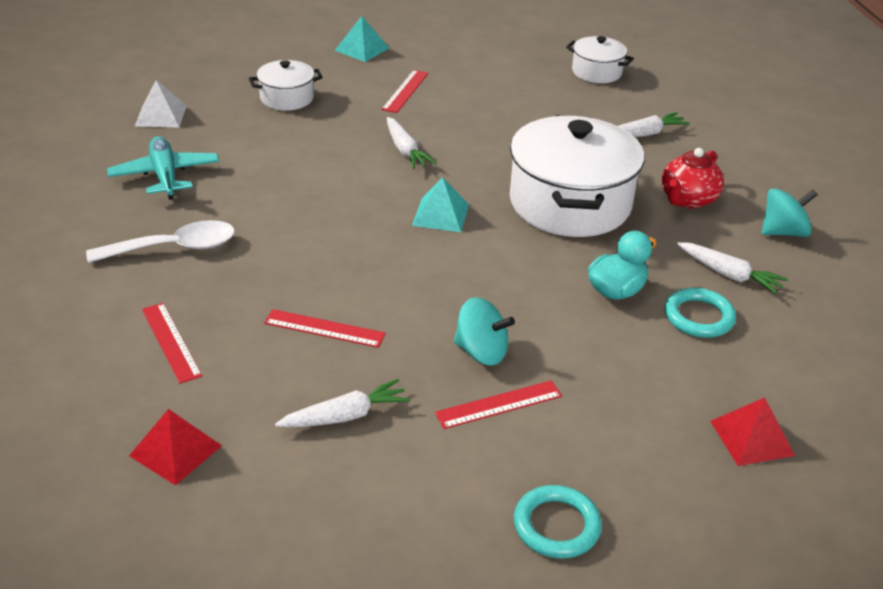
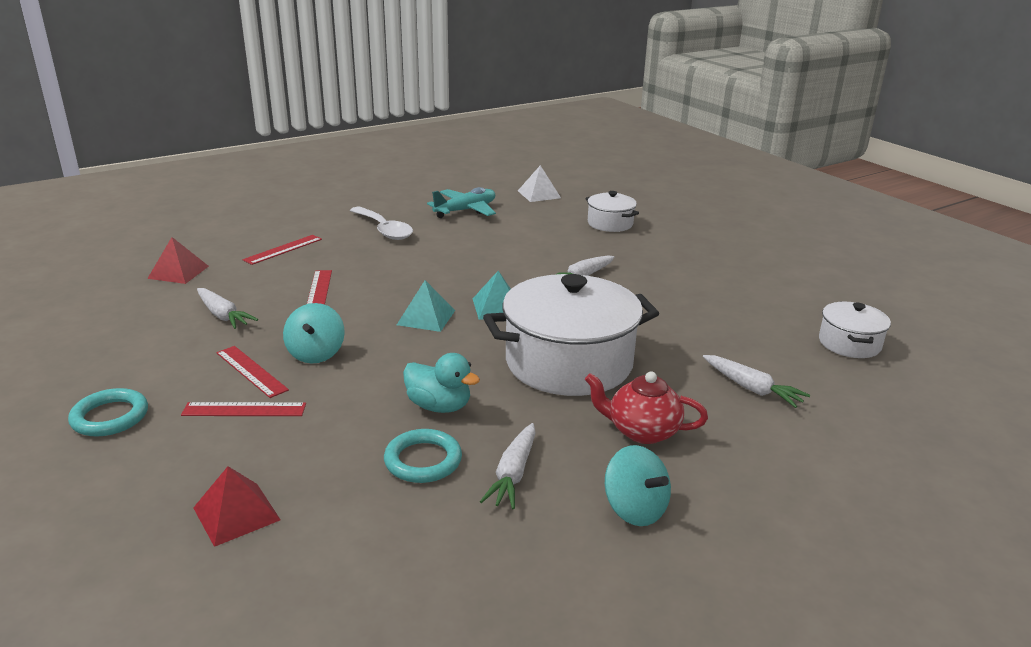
camera: 70 degrees right, 10 degrees down
(362, 49) = (725, 233): turquoise pyramid -> turquoise pyramid (426, 317)
(405, 91) = (678, 261): red ruler -> red ruler (244, 409)

